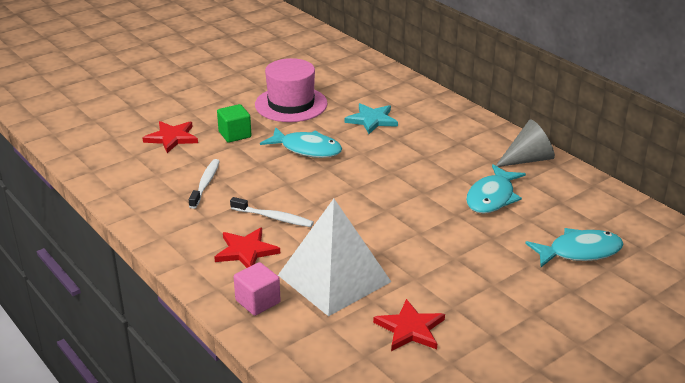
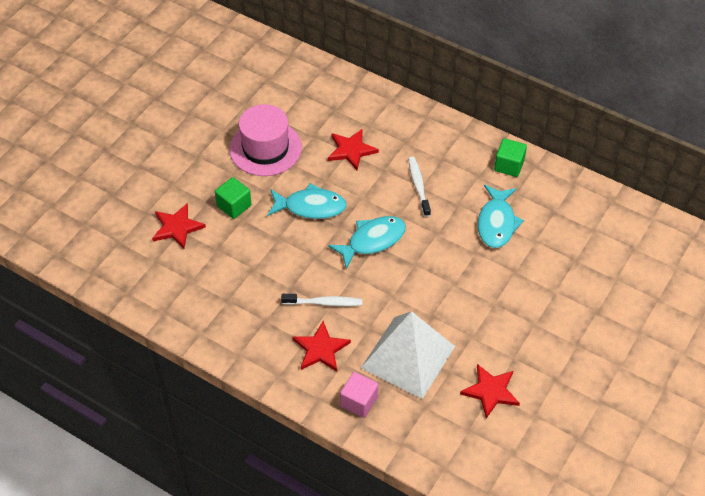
camera: 20 degrees left, 20 degrees up
(205, 184) = (242, 279): white toothbrush -> white toothbrush (418, 186)
(372, 120) = (351, 150): turquoise star -> red star
(528, 159) = (509, 165): grey cone -> green cube
(579, 252) = (588, 267): turquoise fish -> turquoise fish (372, 241)

